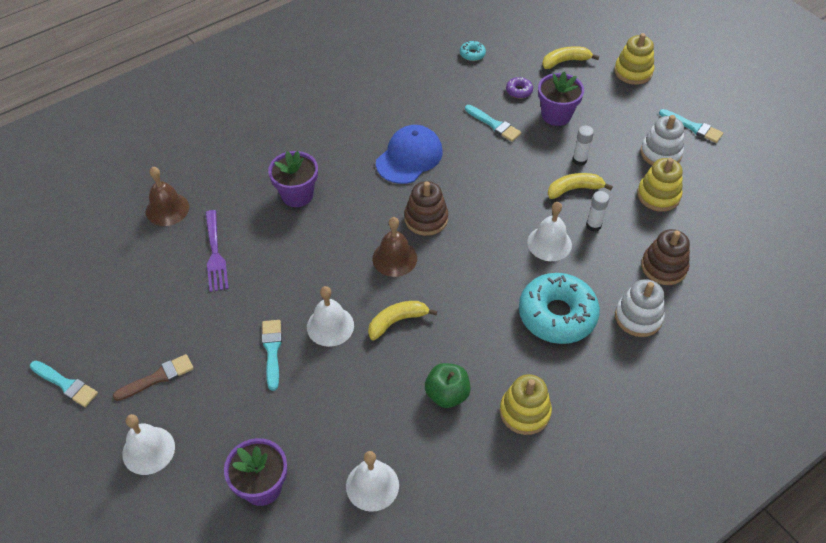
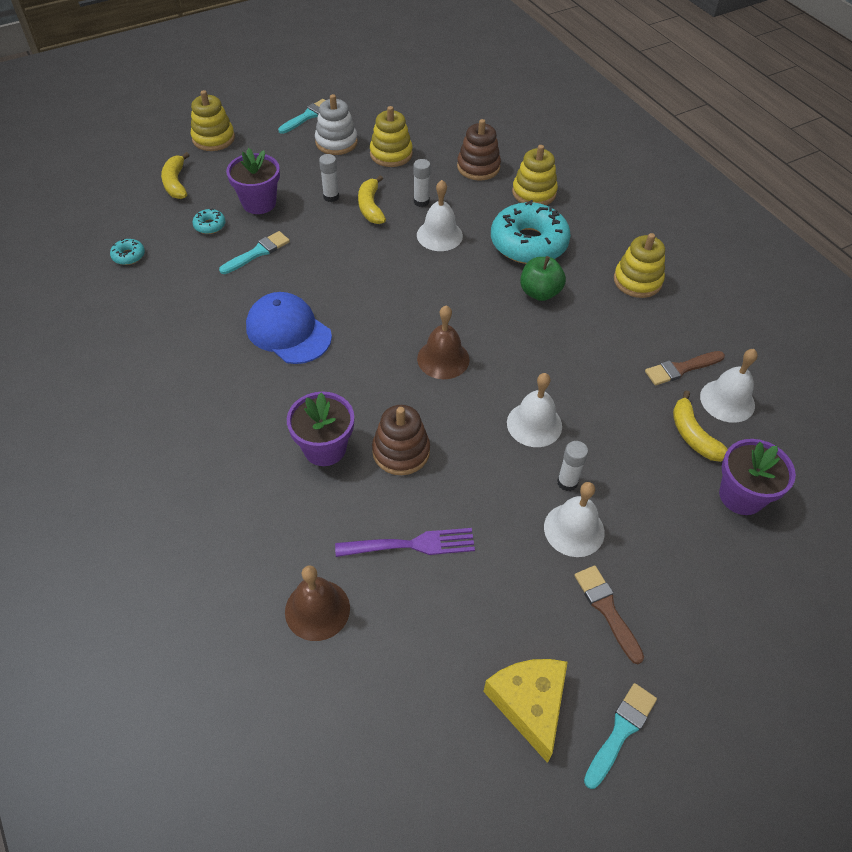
camera: 85 degrees left, 0 degrees up
(91, 330) = (529, 704): none -> yellow cheese
(148, 450) = (710, 615): white bell -> white bell (574, 529)
(272, 350) = (567, 482): turquoise brush -> white glue stick
(397, 321) = (530, 364): yellow banana -> yellow banana (693, 435)
(408, 446) = (681, 369): none -> brown brush
(426, 219) = (389, 326): brown stacking toy -> brown stacking toy (401, 451)
(447, 394) = (620, 333): green apple -> green apple (540, 292)
(519, 91) = (210, 225): purple donut -> turquoise donut
(638, 317) = (534, 193): white stacking toy -> yellow stacking toy

